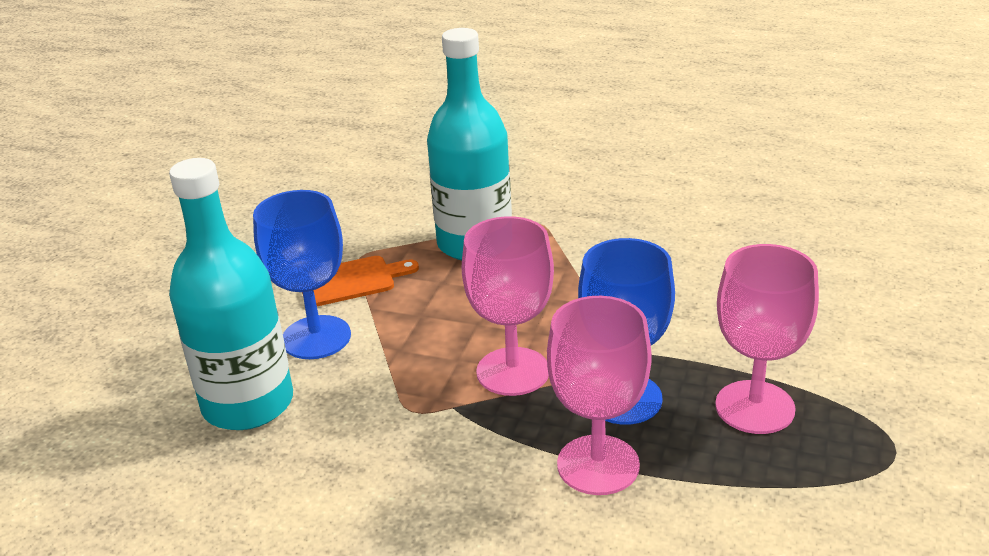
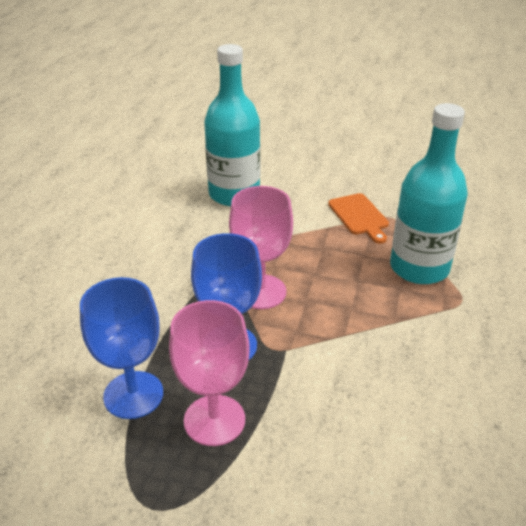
camera: 85 degrees right, 5 degrees up
(316, 337) = (296, 209): blue goblet -> blue goblet (133, 395)
(598, 465) = (164, 331): pink goblet -> none

